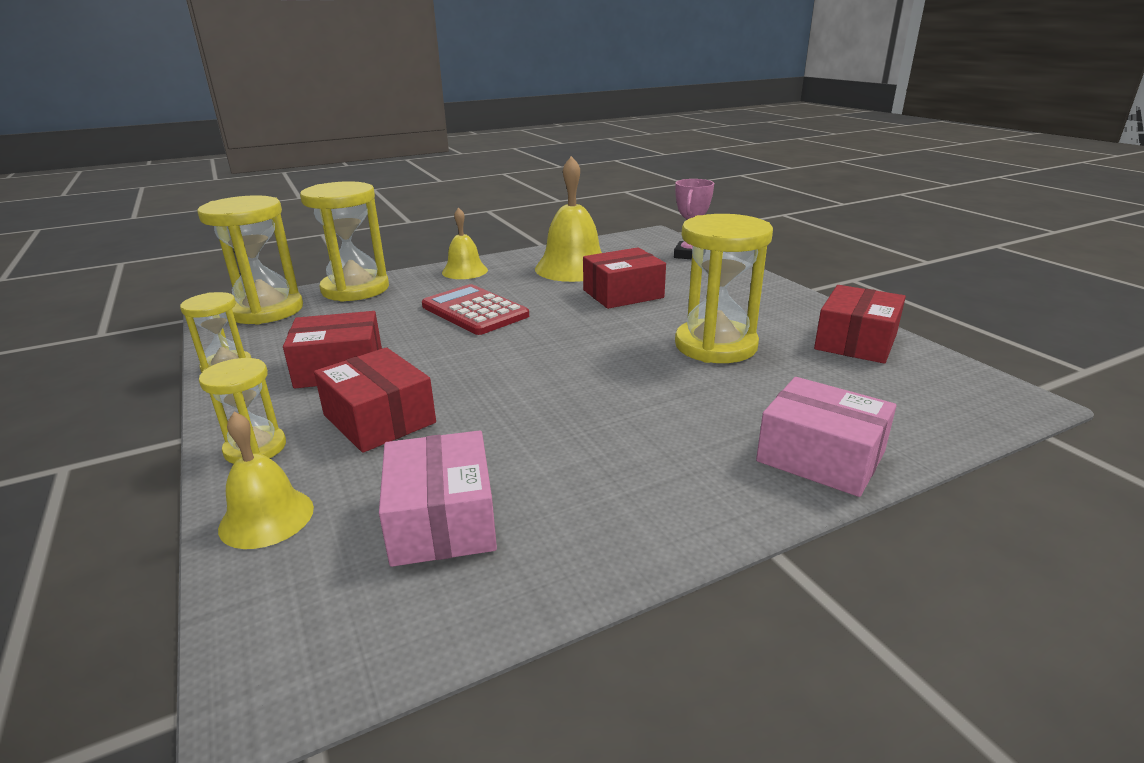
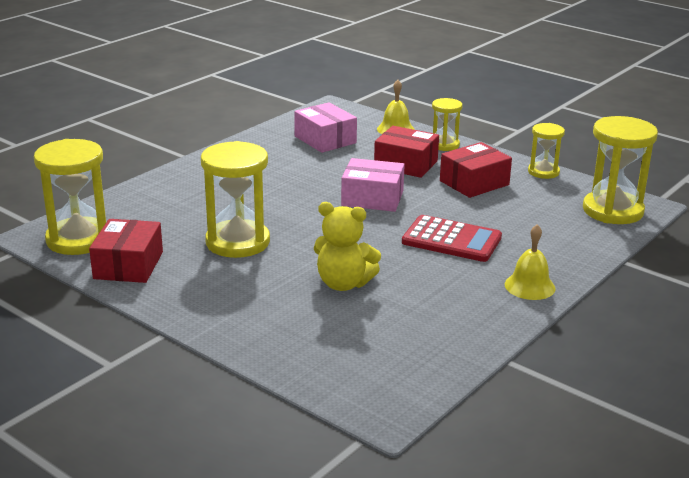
camera: 155 degrees right, 0 degrees up
(355, 289) = (588, 243): yellow hourglass -> yellow hourglass (79, 239)
(573, 268) = (426, 314): yellow bell -> none
(623, 294) = (343, 284): red box -> yellow teddy bear
(689, 255) = (310, 368): pink trophy -> none
(820, 457) = (164, 186): pink box -> pink box (372, 198)

